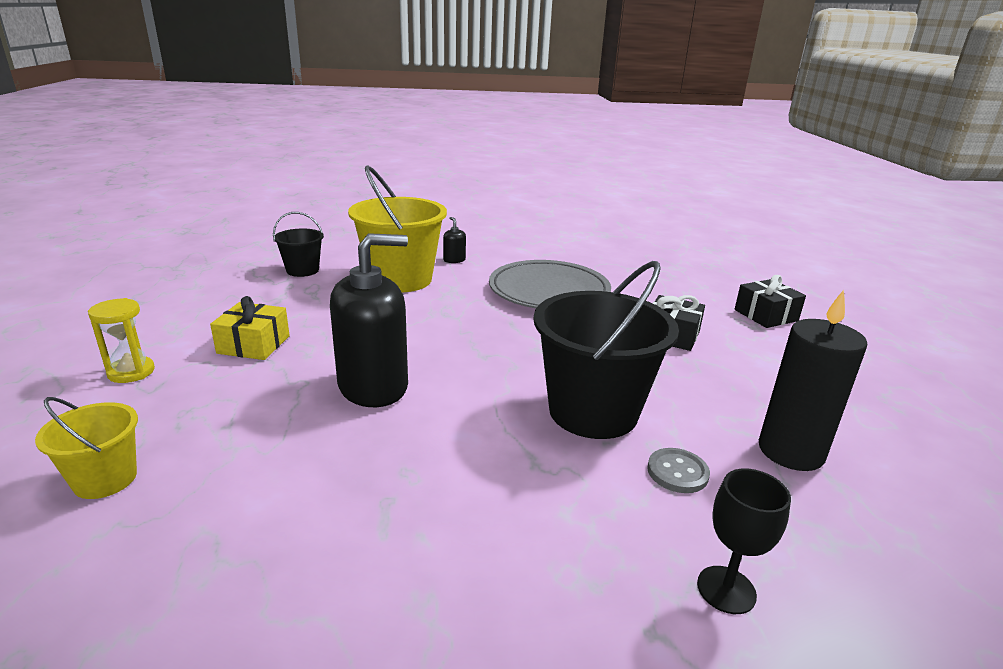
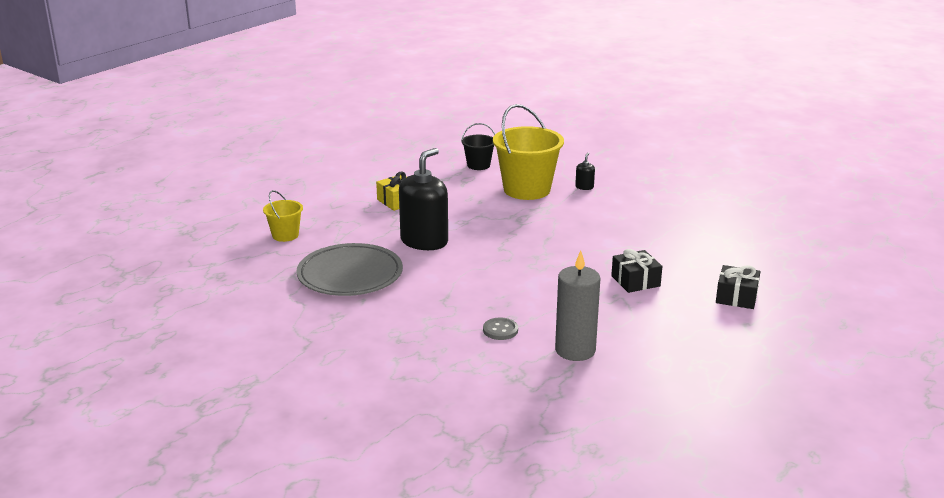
camera: 45 degrees right, 0 degrees up
(131, 372) = (334, 196): yellow hourglass -> none
(373, 386) = (424, 241): black soap dispenser -> black soap dispenser turned 75 degrees counterclockwise
(549, 291) = (609, 228): grey plate -> grey plate (350, 275)
(593, 411) = (508, 294): black bucket -> none
(726, 589) = (443, 365): black goblet -> none
(790, 451) = (575, 350): black candle -> grey candle

